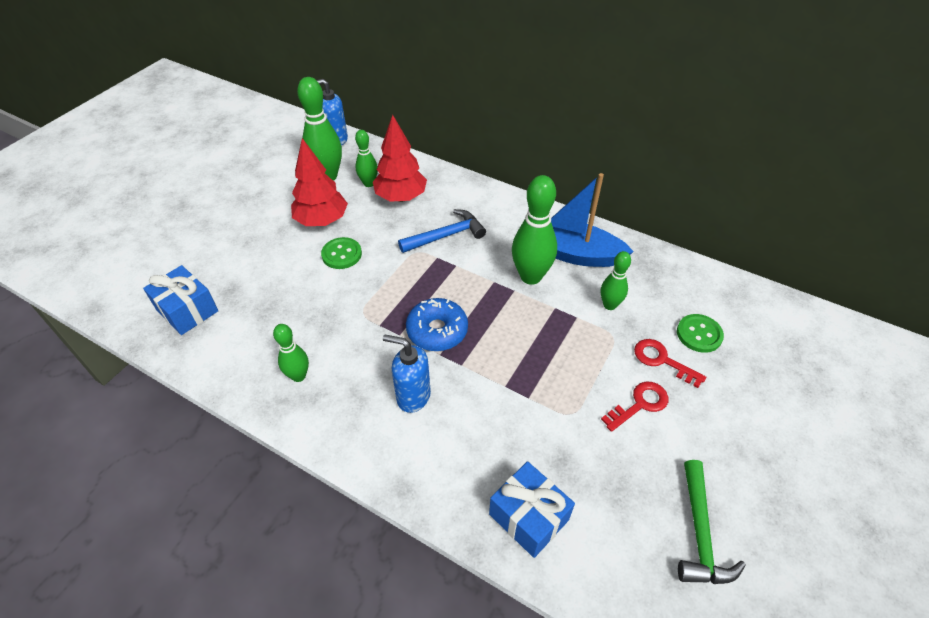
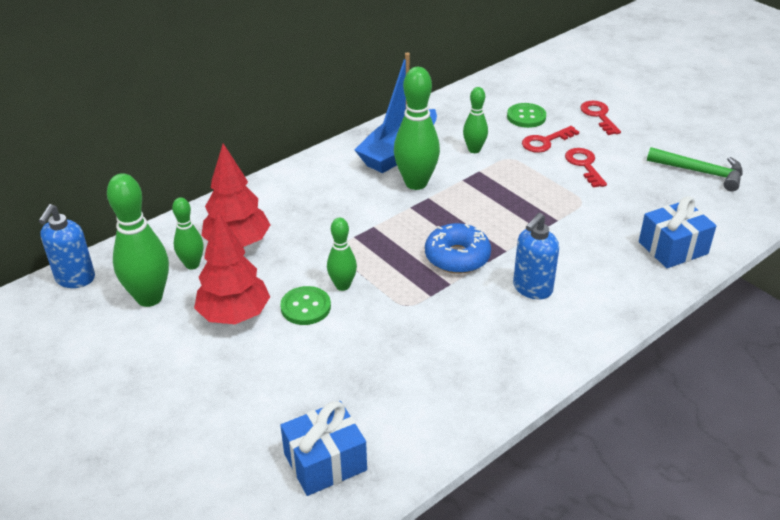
camera: 70 degrees left, 10 degrees down
(298, 376) = (475, 367): green bowling pin -> green bowling pin (342, 285)
(446, 235) = (325, 223): blue hammer -> none
(751, 402) = (599, 116): none -> red key

